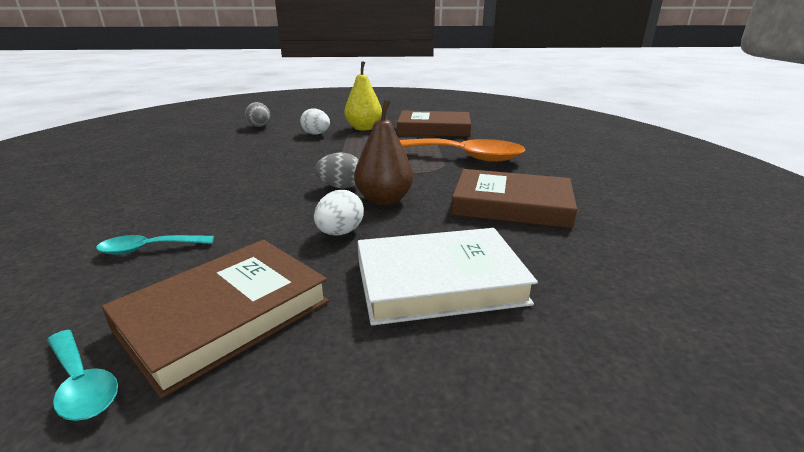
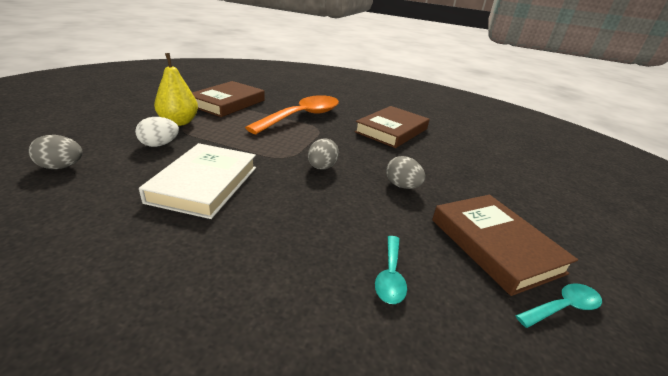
camera: 70 degrees left, 5 degrees up
(340, 233) = (402, 186): white egg -> grey egg
(384, 200) = (359, 159): brown pear -> none
(439, 282) = (469, 174): white book -> white book (204, 184)

